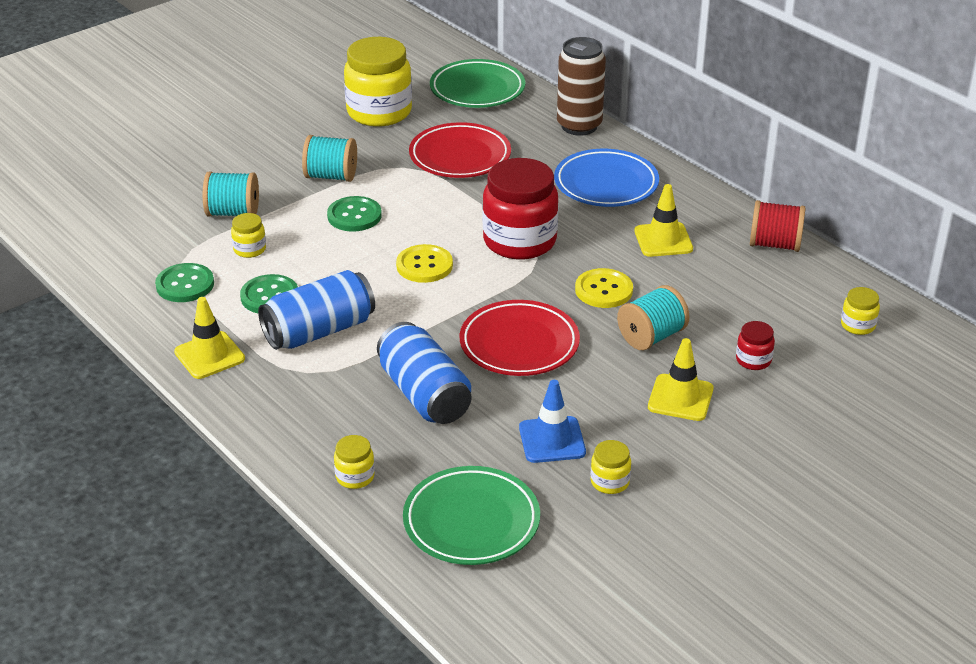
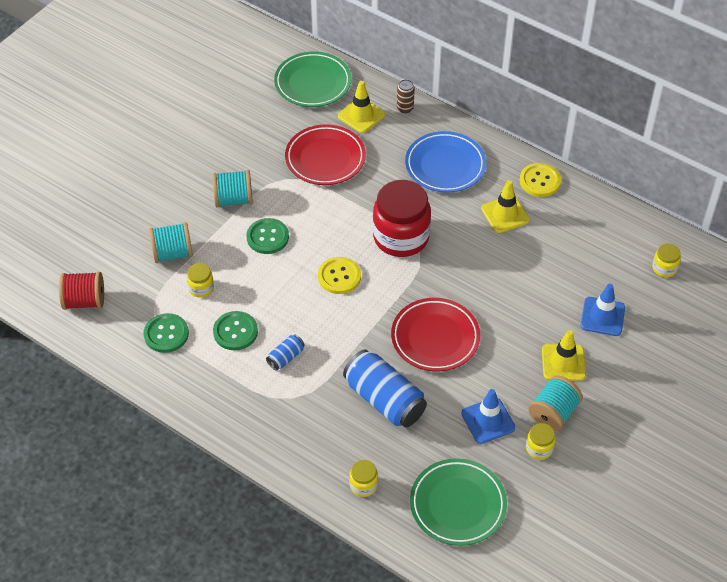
camera: 15 degrees left, 15 degrees up
(209, 355) = (214, 399): yellow traffic cone -> yellow traffic cone (361, 115)
(319, 331) = (286, 357): blue can -> blue can, size x0.47
(379, 112) = (245, 123): yellow jar -> none
(579, 126) = (405, 108): brown can -> brown can, size x0.47
(603, 290) = (478, 273): yellow button -> yellow button (540, 181)
(651, 337) = (526, 310): turquoise spool -> turquoise spool (553, 413)
(753, 360) = (602, 316): red jar -> blue traffic cone
(774, 244) = (585, 202): red spool -> red spool (84, 301)

